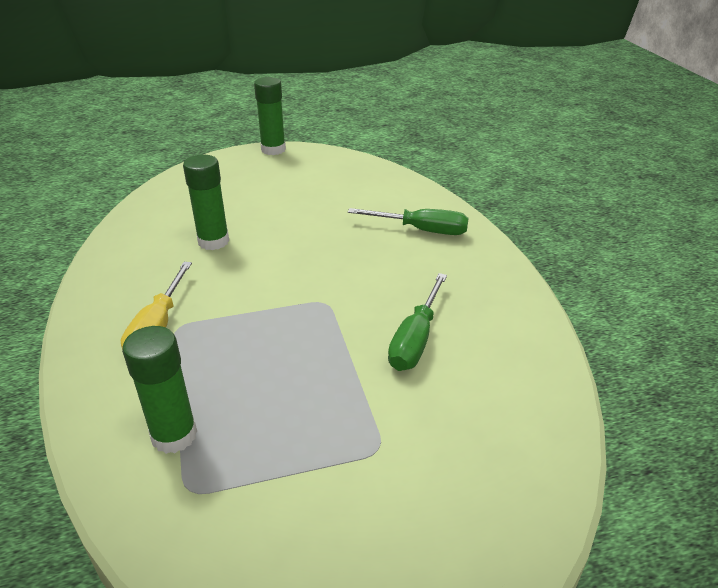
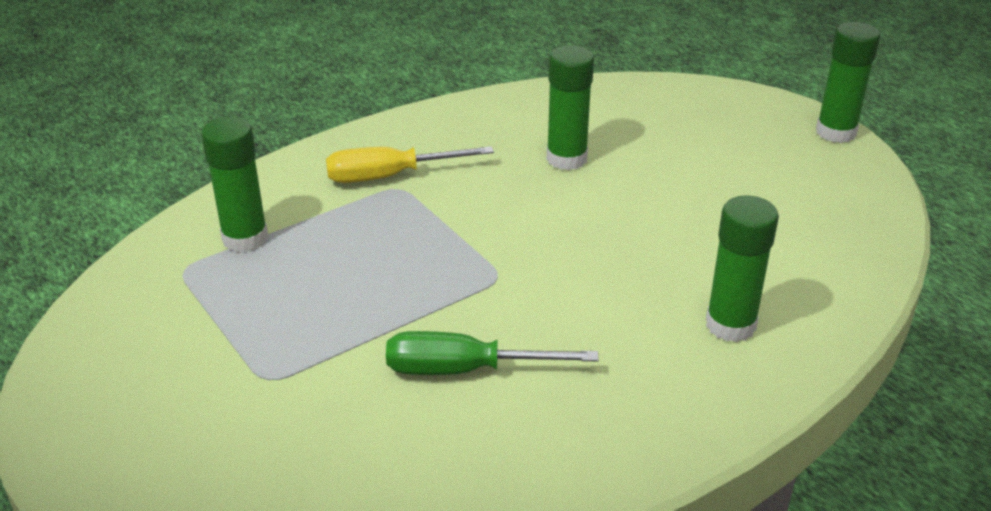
camera: 70 degrees right, 0 degrees up
(422, 230) = (730, 325): green screwdriver -> green glue stick

